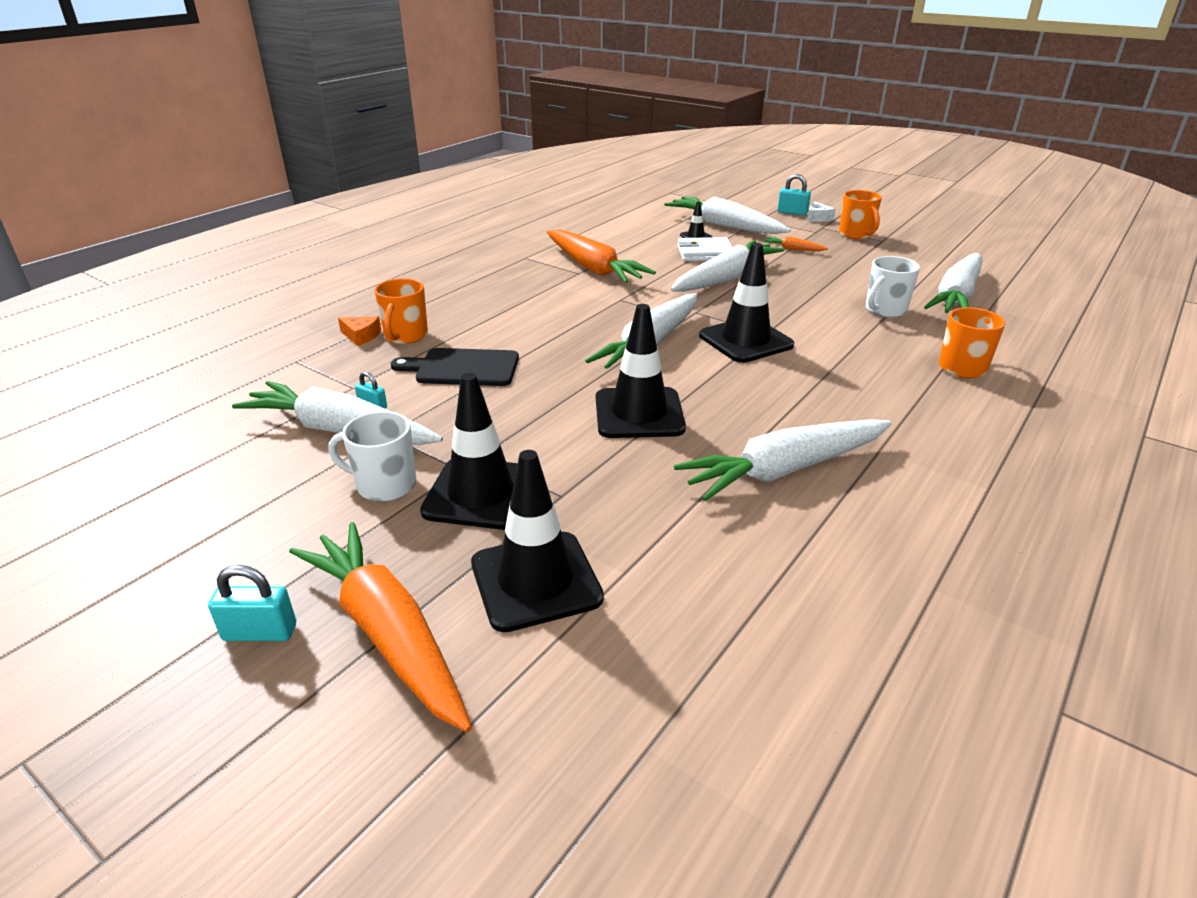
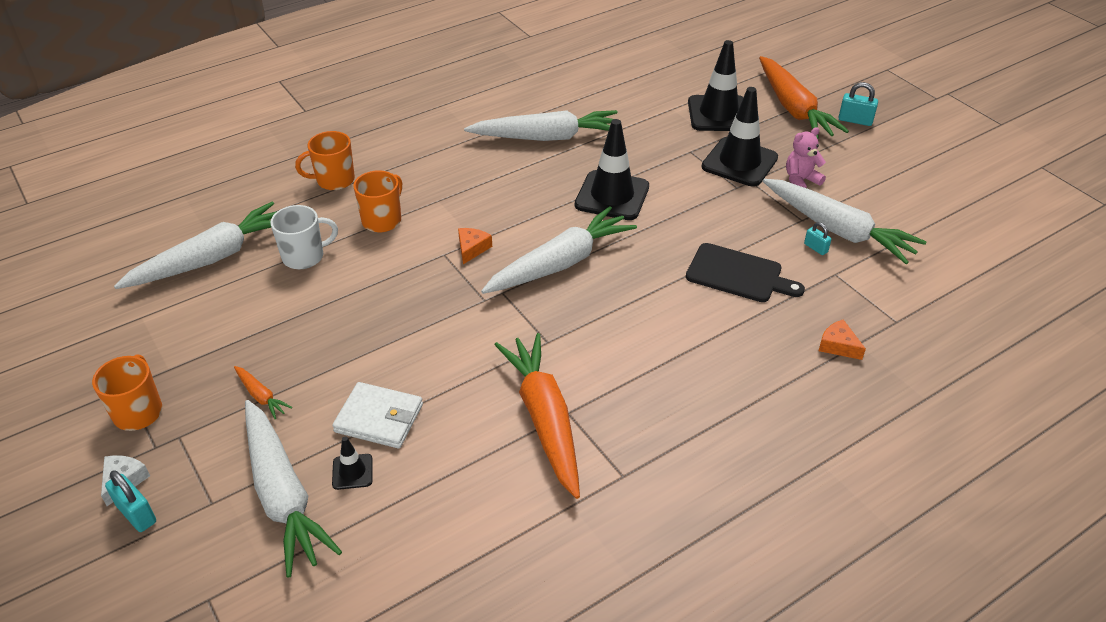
camera: 160 degrees left, 10 degrees up
(384, 485) = (800, 180): white mug -> pink teddy bear
(405, 336) = (791, 334): orange mug -> orange mug (382, 220)
(726, 279) = (404, 351): white carrot -> none
(745, 340) = (472, 248): black traffic cone -> orange cheese

